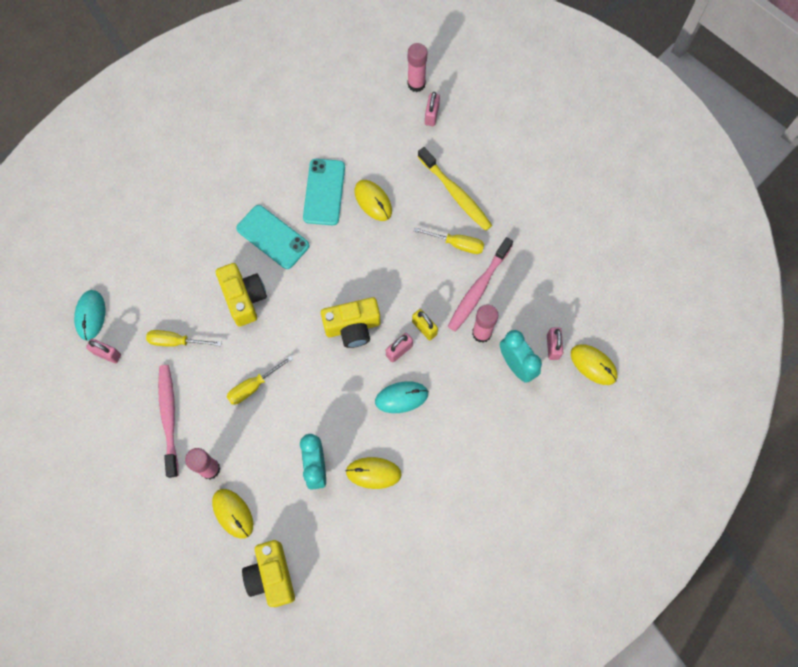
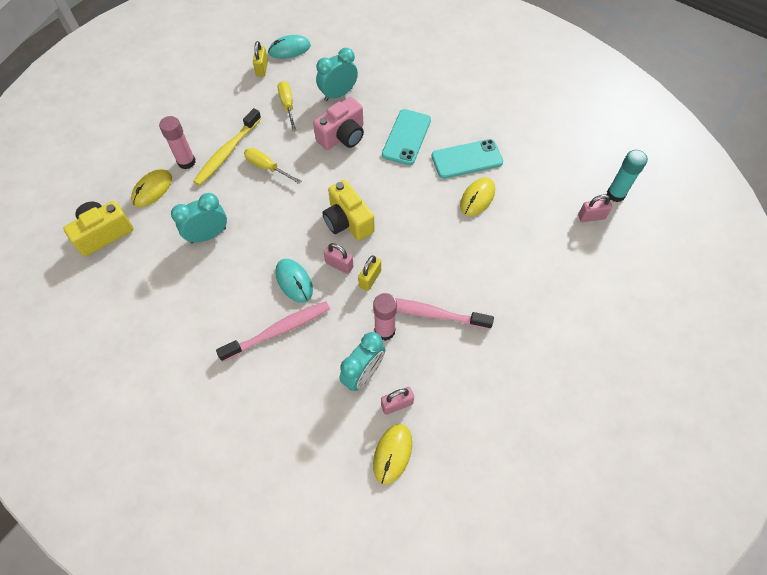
camera: 70 degrees right, 10 degrees down
(107, 354) = (262, 69): pink padlock -> yellow padlock
(169, 418) = (221, 122): pink toothbrush -> pink toothbrush (278, 331)
(183, 284) = (338, 94): none -> turquoise clock
(244, 298) = (342, 136): yellow camera -> pink camera
(373, 473) = (214, 281): yellow mouse -> none
(416, 84) = (615, 194): pink glue stick -> turquoise glue stick
(455, 193) = (521, 262): yellow toothbrush -> yellow toothbrush (227, 152)
(457, 244) = (468, 280): yellow screwdriver -> none

